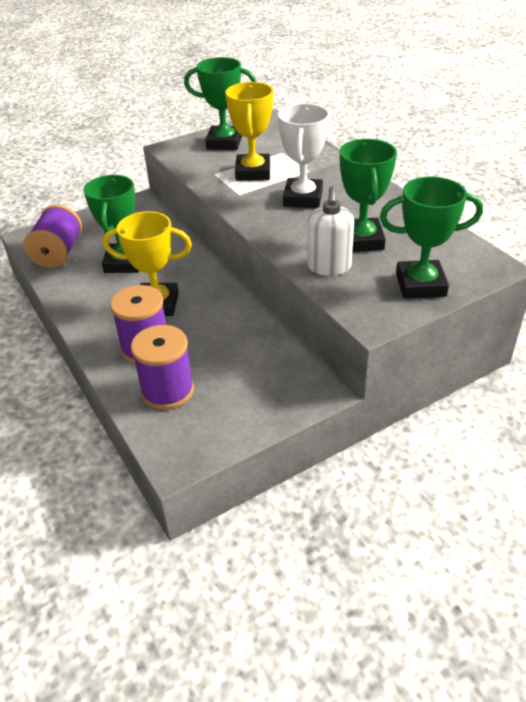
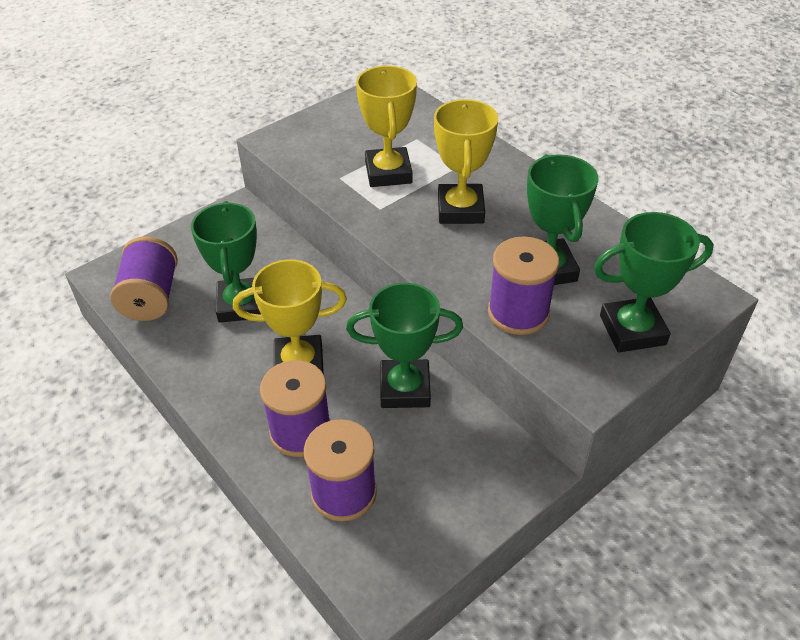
camera: 10 degrees left, 5 degrees up
(224, 142) = (340, 128): green trophy -> green trophy (405, 388)
(303, 198) = (460, 209): white trophy -> yellow trophy
(329, 267) = (518, 312): white soap dispenser -> purple spool

